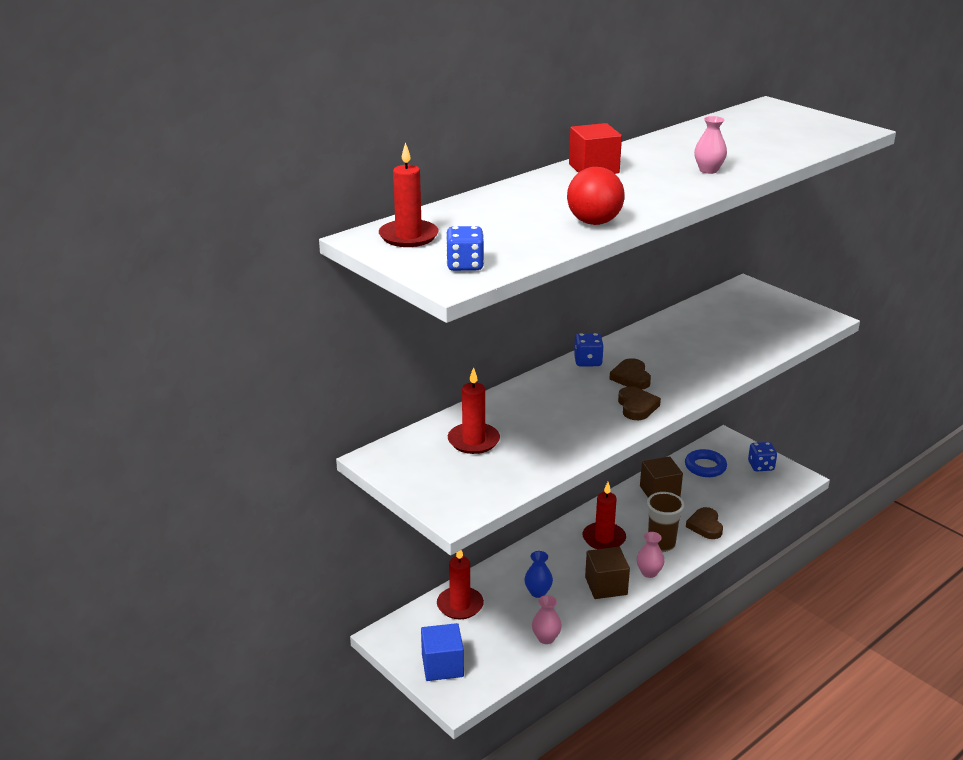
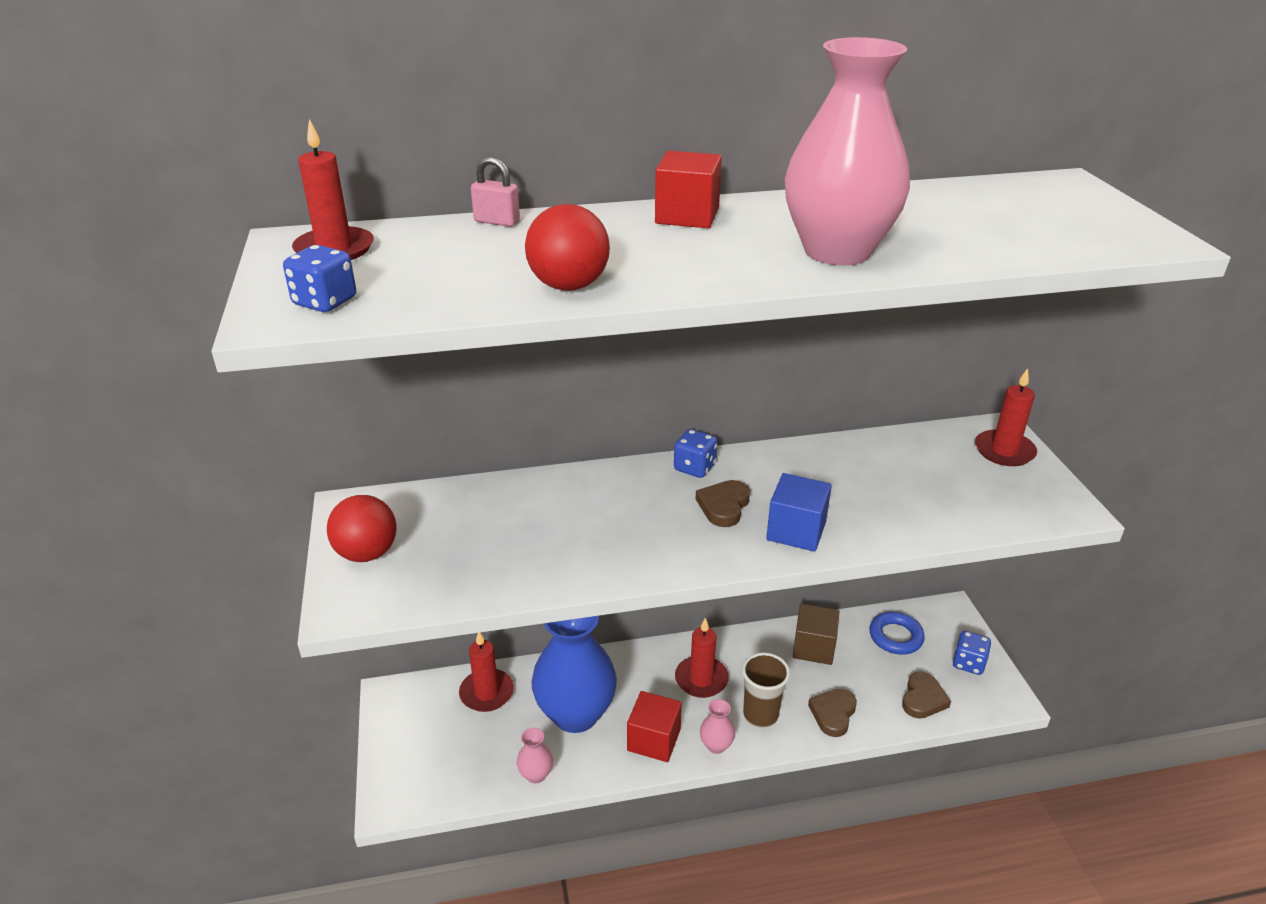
camera: 30 degrees right, 5 degrees up
(429, 479) = (367, 553): none -> red ball
(442, 665) = (409, 756): blue cube -> blue cube (796, 531)
(473, 441) = (463, 523): red candle -> red candle (1004, 451)
(483, 197) = (497, 222): none -> pink padlock
(538, 592) = (576, 714): blue vase -> blue vase, size x2.44
(606, 586) = (654, 740): brown cube -> red cube
(636, 406) = (689, 548): brown heart -> brown heart (923, 699)
(708, 170) = (837, 251): pink vase -> pink vase, size x2.44

